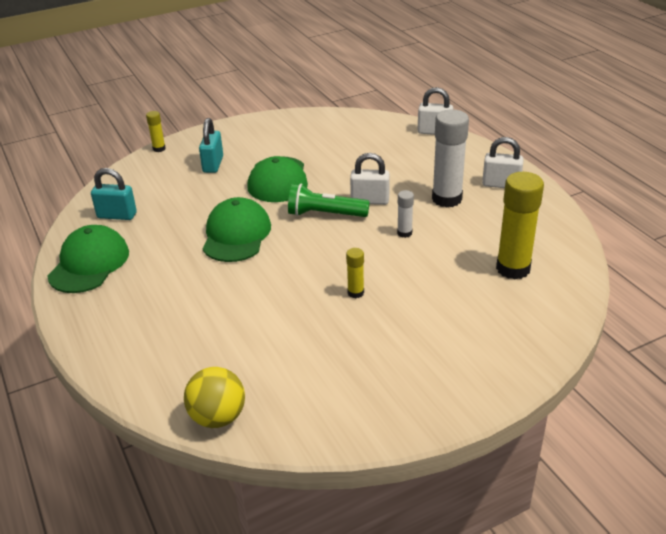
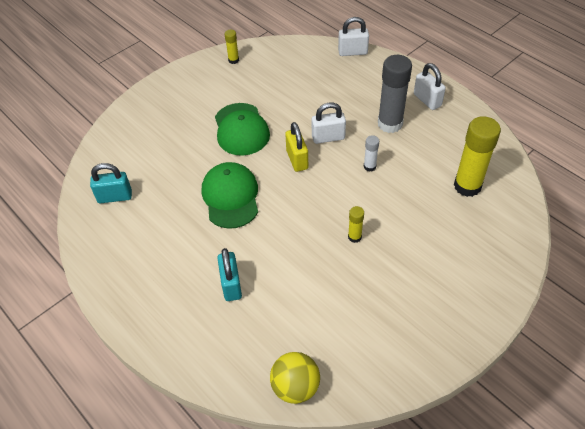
camera: 15 degrees left, 15 degrees up
(89, 263) = (114, 255): green cap -> none
(159, 149) = (119, 113): yellow glue stick -> yellow glue stick (233, 60)
(213, 164) = (176, 122): turquoise padlock -> turquoise padlock (231, 285)
(325, 214) = (297, 159): green flashlight -> yellow padlock
(446, 199) = (390, 124): white glue stick -> grey glue stick
(501, 184) = (427, 100): white padlock -> white padlock turned 60 degrees clockwise

